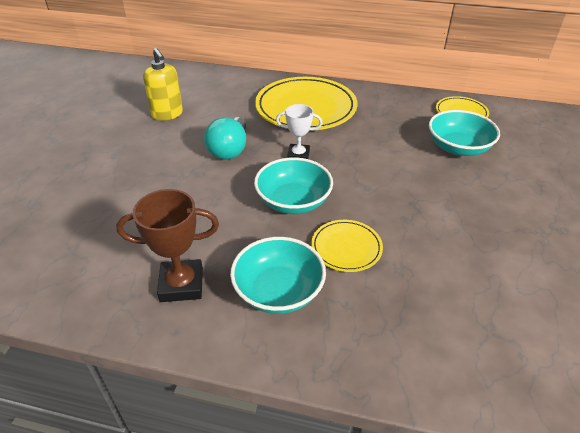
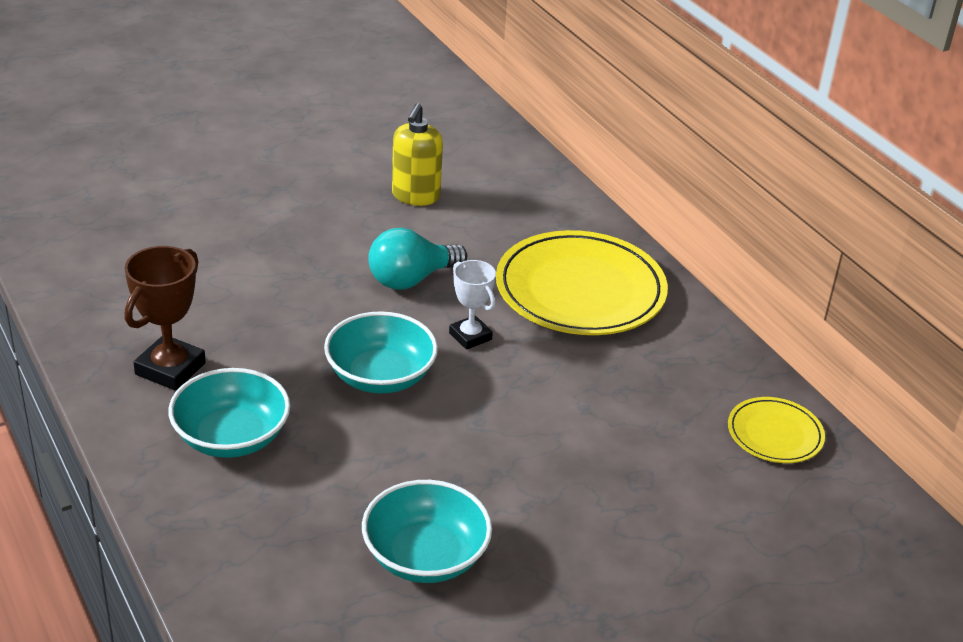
camera: 45 degrees right, 5 degrees down
(181, 284) = (170, 369): brown trophy -> brown trophy turned 75 degrees clockwise
(346, 248) = (350, 454): yellow plate -> none
(458, 148) = (676, 465): turquoise bowl -> turquoise bowl (425, 556)

